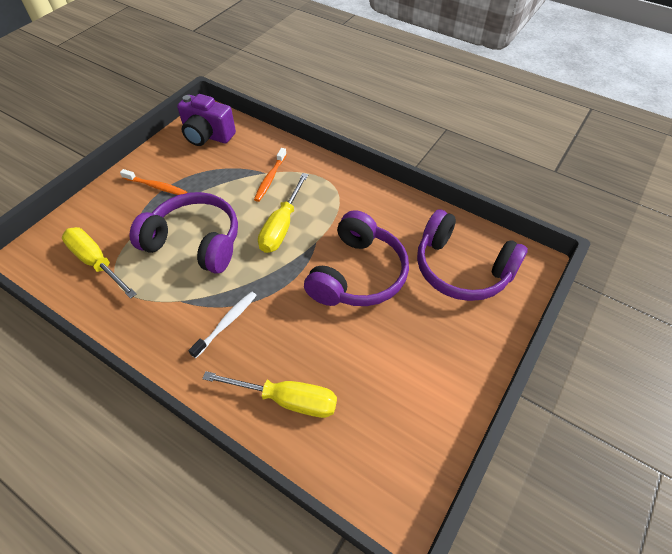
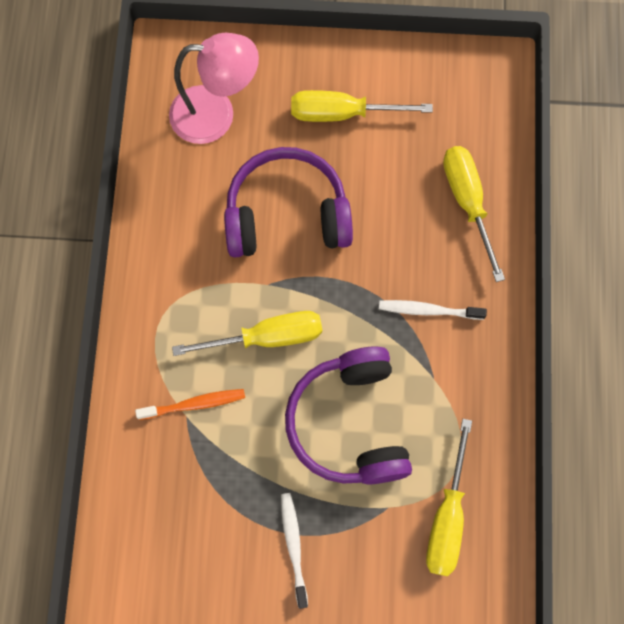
camera: 120 degrees left, 20 degrees up
(156, 186) = (294, 546): orange toothbrush -> white toothbrush
(207, 135) = (156, 554): purple camera -> none
(420, 349) = (342, 113): none -> yellow screwdriver
(462, 268) = (216, 115): purple headphones -> pink lamp

